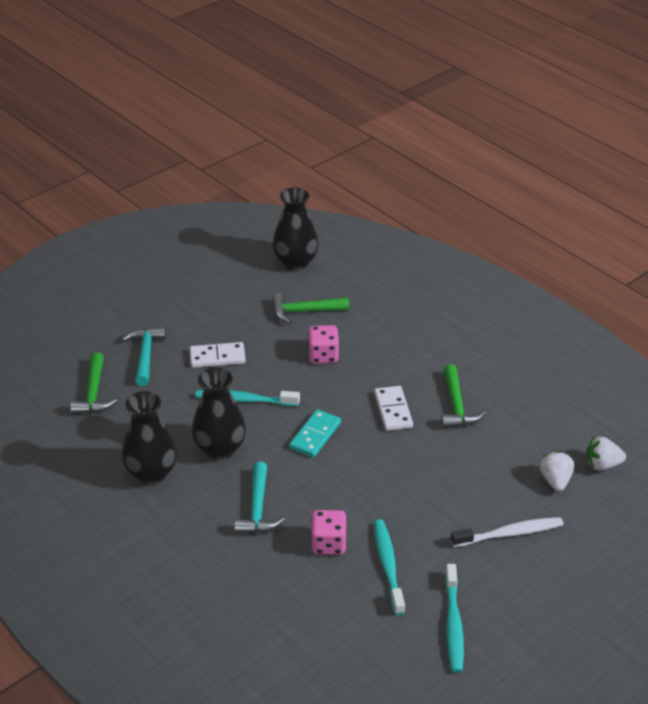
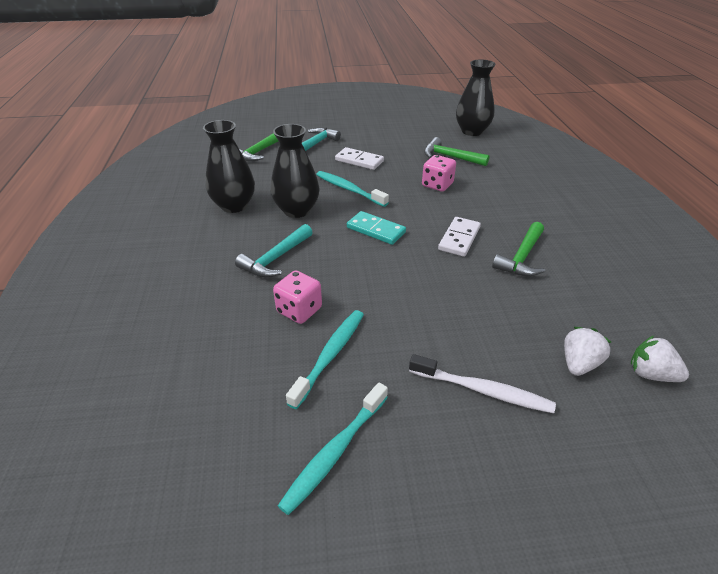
camera: 35 degrees right, 0 degrees up
(315, 435) = (376, 230): turquoise domino -> turquoise domino turned 60 degrees clockwise

